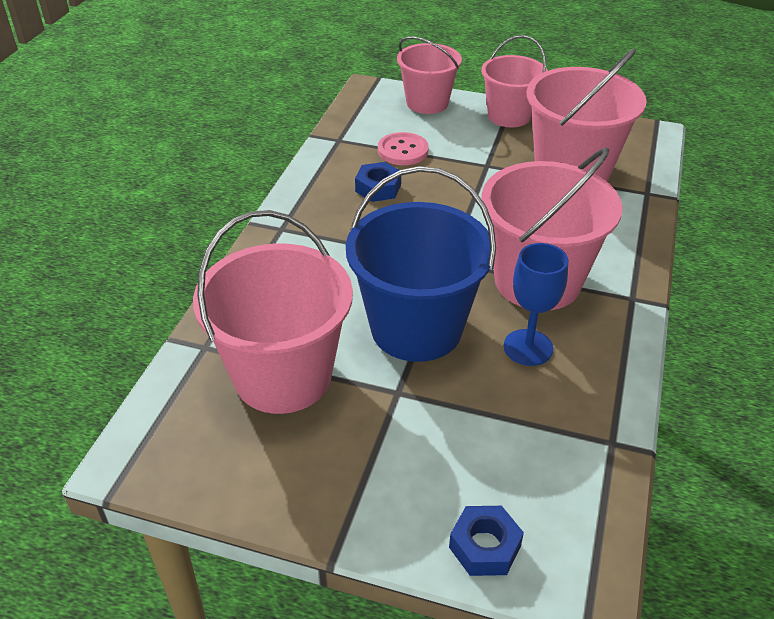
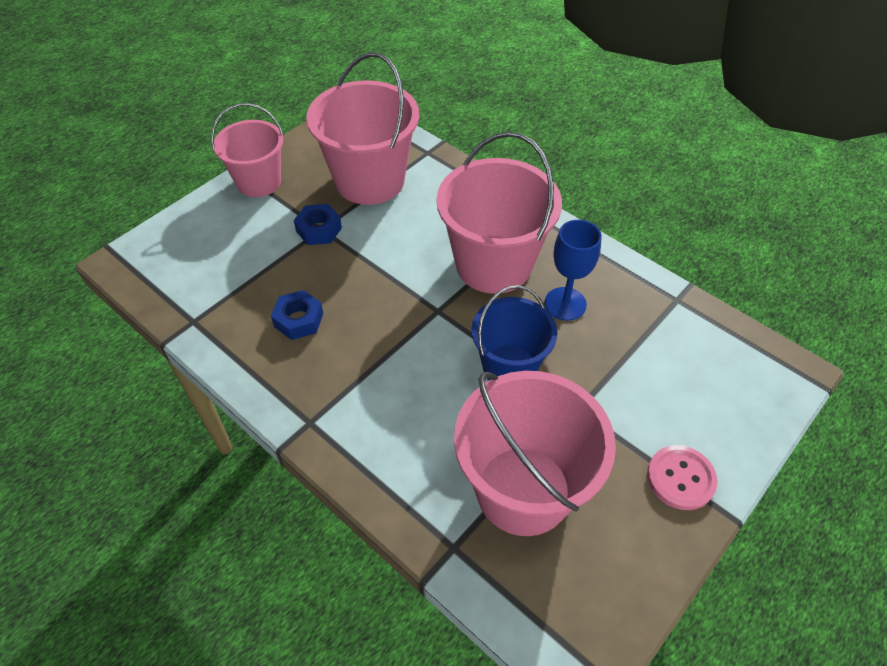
camera: 65 degrees left, 10 degrees up
(403, 151) = (253, 278): pink button -> pink button (680, 478)
(416, 328) = (509, 367): blue bucket -> blue bucket, size x0.63
(427, 103) = (187, 228): pink bucket -> none
(484, 546) = (747, 414): blue nut -> blue nut (319, 229)

